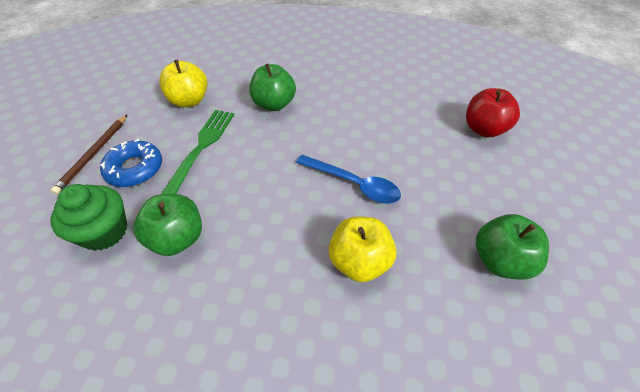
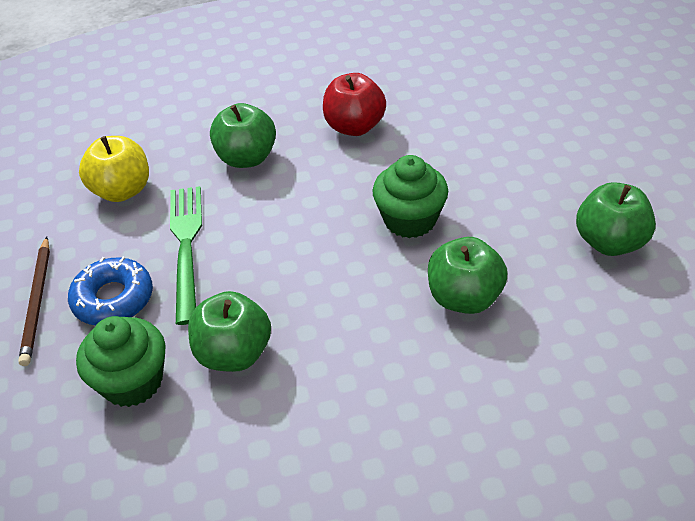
camera: 20 degrees left, 5 degrees down
(354, 184) = (410, 220): blue spoon -> green cupcake
(359, 262) = (464, 298): yellow apple -> green apple
(484, 129) = (526, 107): red apple -> red apple (354, 127)

